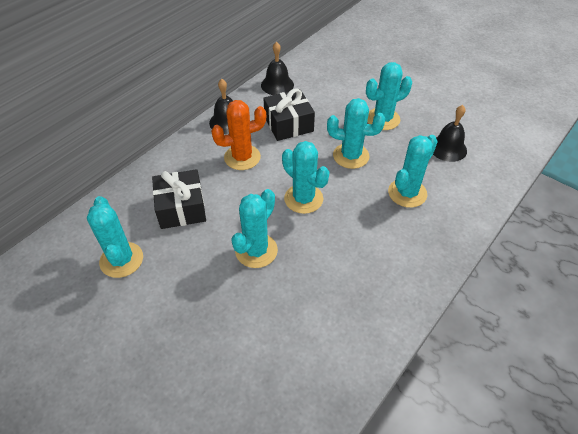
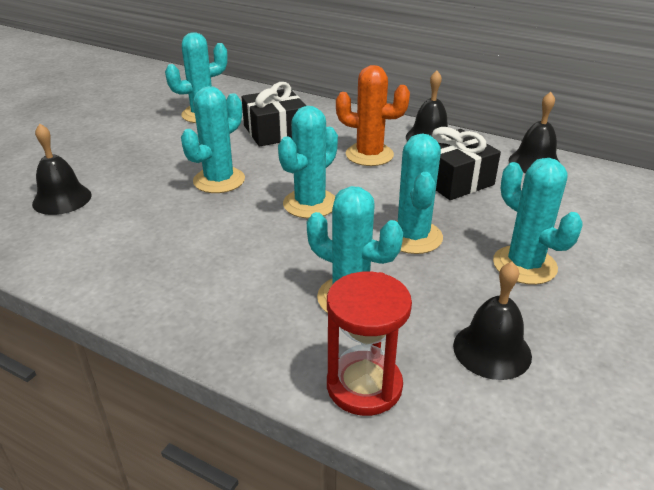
camera: 80 degrees right, 15 degrees down
(242, 157) = (369, 155): orange cactus -> orange cactus turned 45 degrees counterclockwise
(256, 250) = (219, 180): turquoise cactus -> turquoise cactus turned 75 degrees counterclockwise
(259, 369) = (62, 199): none -> black bell
(474, 198) = (364, 386): none -> red hourglass

